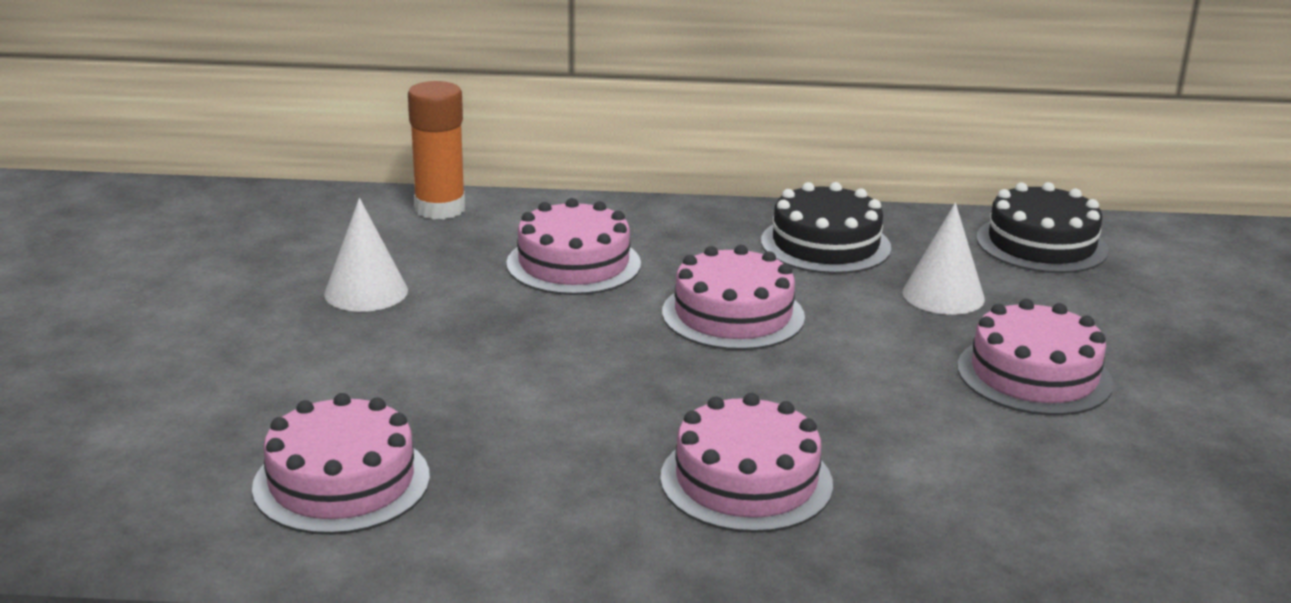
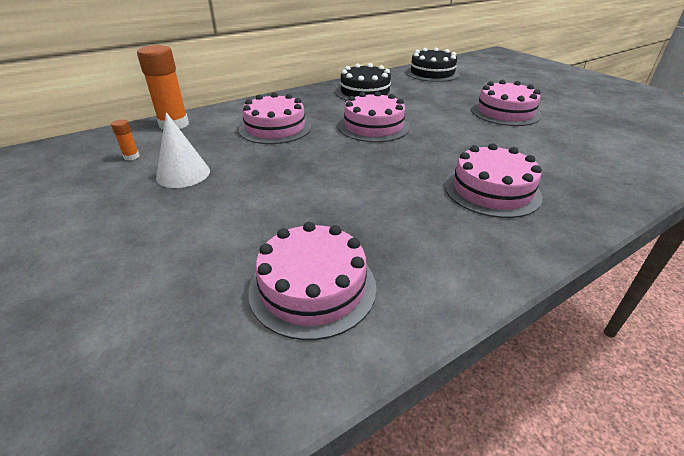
camera: 35 degrees left, 10 degrees up
(333, 243) = (131, 156): none -> orange glue stick
(943, 295) = (432, 96): white cone -> none

